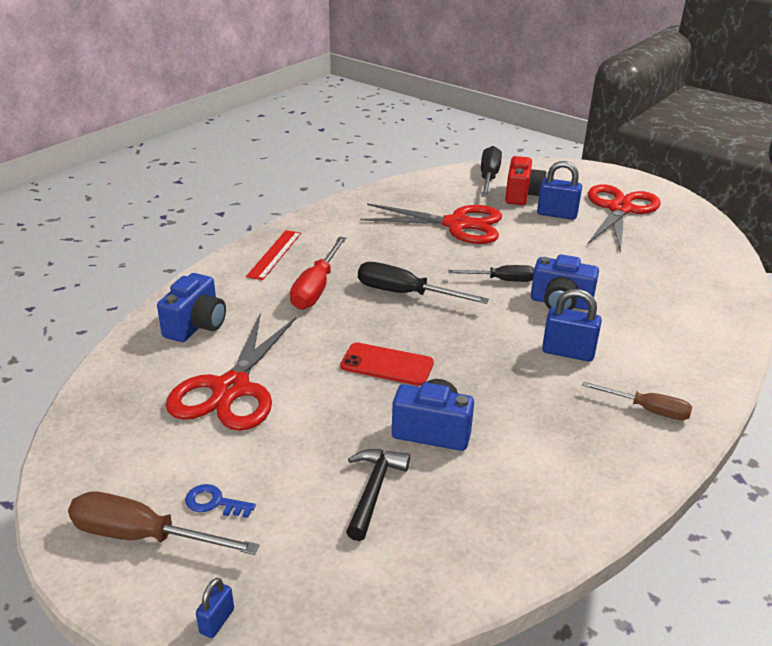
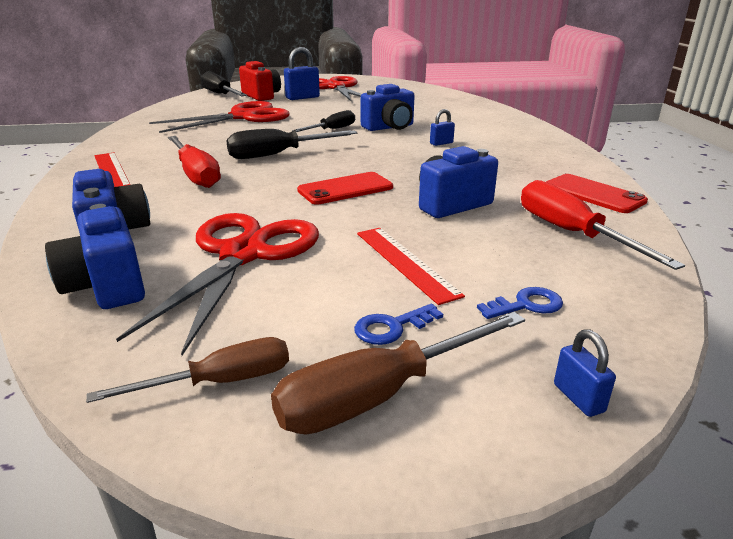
camera: 45 degrees left, 5 degrees down
(141, 369) = (106, 286): none -> blue camera
(231, 389) = (243, 254): red scissors -> red scissors turned 135 degrees counterclockwise
(303, 462) = (405, 262): none -> red ruler
(308, 549) = (526, 305): none -> blue key
(374, 490) = (487, 249): black hammer -> none
(464, 522) = (571, 233): none -> red screwdriver
(568, 352) = (441, 143): blue padlock -> blue padlock, size x0.54
(578, 500) = (593, 194): none -> red phone
(647, 410) = (531, 148): brown screwdriver -> brown screwdriver (220, 382)

